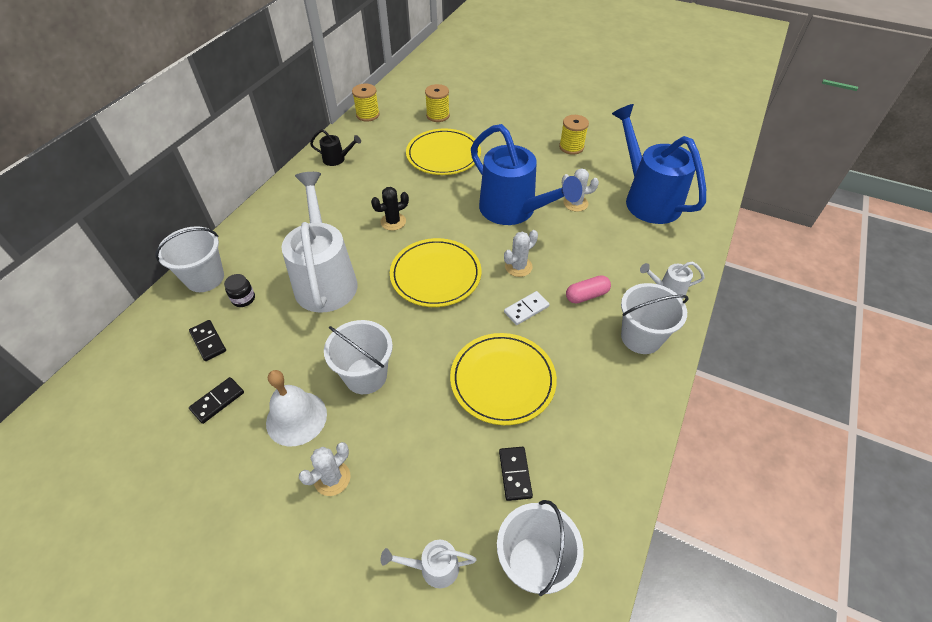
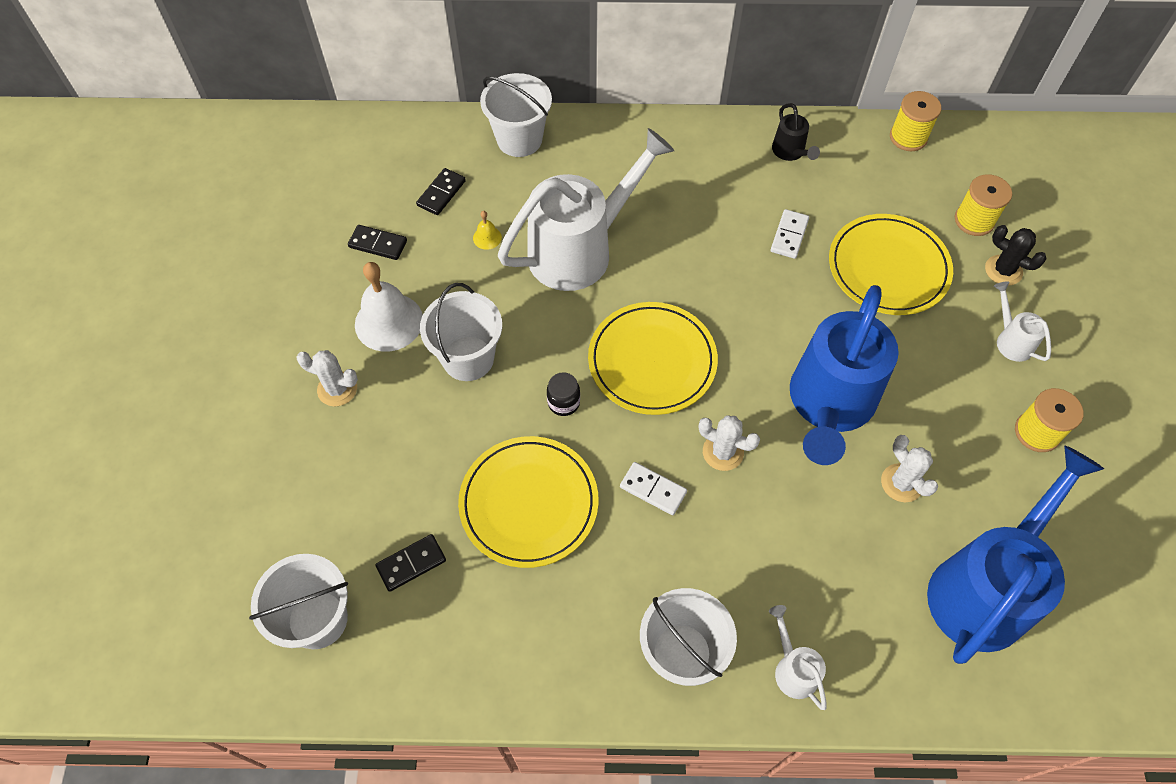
camera: 65 degrees right, 10 degrees up
(243, 299) = (510, 190): black jar -> black jar (563, 402)
(272, 327) = (487, 237): none -> yellow bell
(393, 182) = (789, 235): none -> white domino
(393, 222) = (715, 271): black cactus -> black cactus (1003, 270)
(433, 567) = (281, 524): white watering can -> white watering can (1011, 340)
(586, 295) = (719, 558): pink capsule -> none

